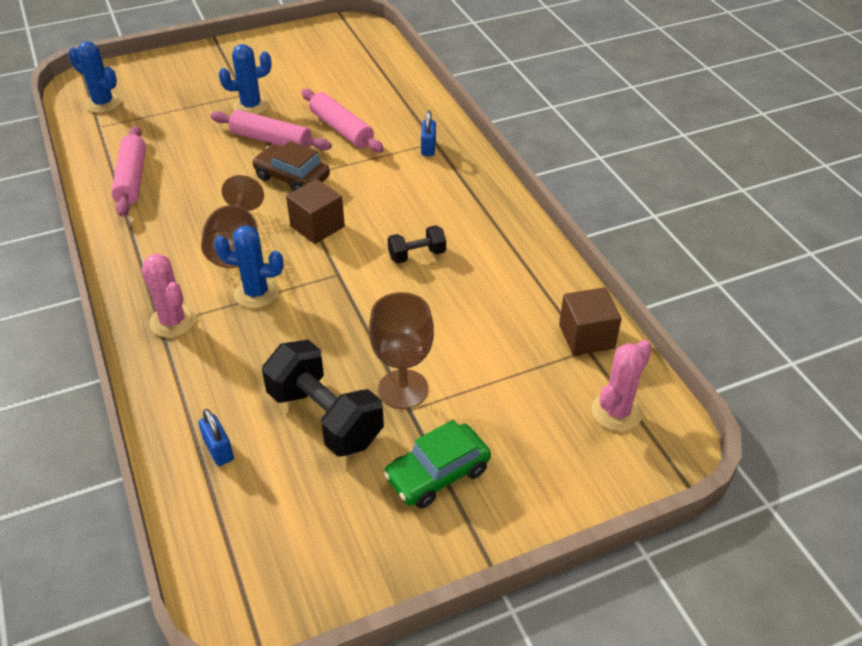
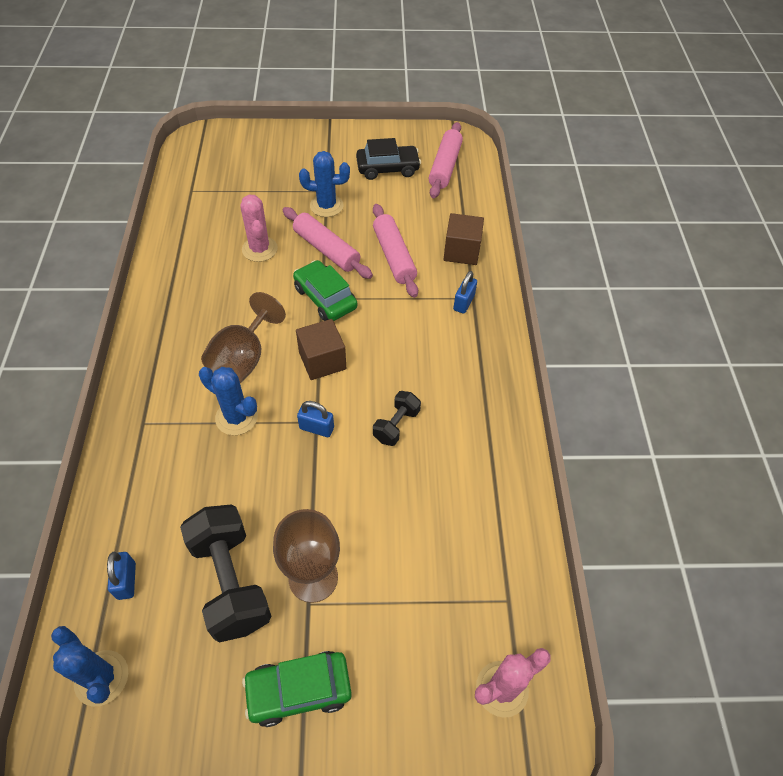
camera: 20 degrees right, 10 degrees up
(103, 103) = (206, 166): blue cactus -> blue cactus (101, 678)
(132, 179) = (192, 256): pink rolling pin -> pink rolling pin (445, 167)
(173, 321) = (154, 423): pink cactus -> pink cactus (259, 249)
(292, 178) = (325, 298): brown car -> green car
(296, 63) = (388, 168): none -> black car
(341, 278) = (316, 428): none -> blue padlock
(417, 255) = (396, 425): black dumbbell -> black dumbbell turned 60 degrees counterclockwise
(586, 336) = (514, 584): brown cube -> brown cube (461, 251)

